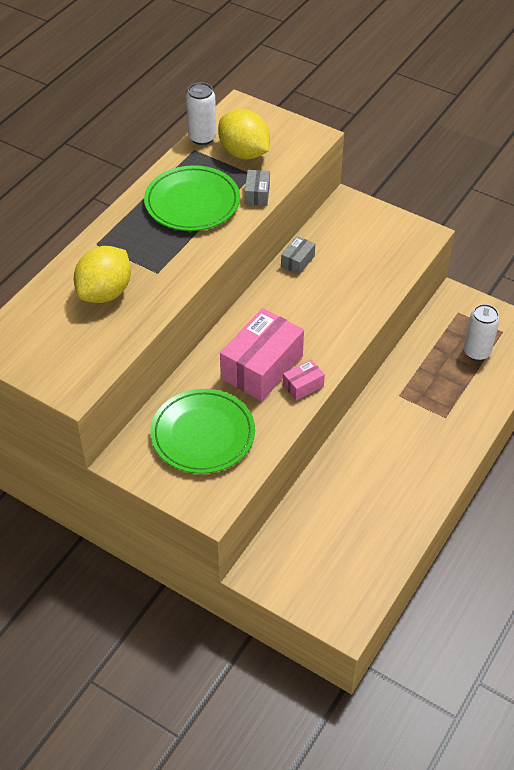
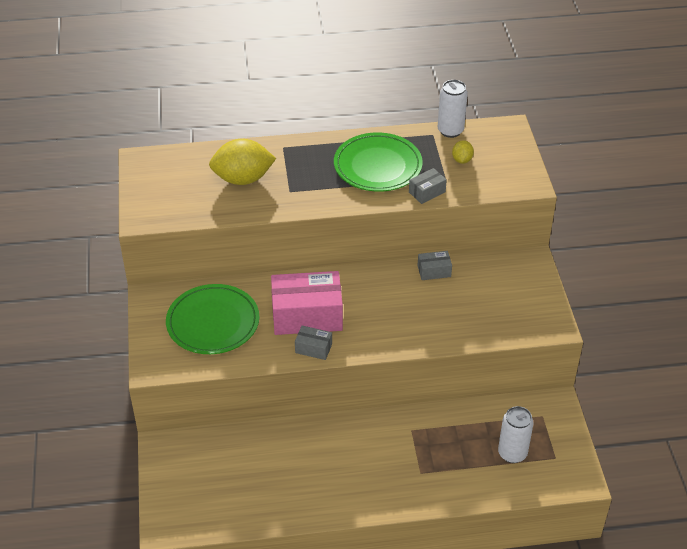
camera: 50 degrees right, 5 degrees down
(244, 153) = (462, 160): yellow lemon -> yellow lemon, size x0.48
(303, 386) = (313, 348): pink box -> grey box

